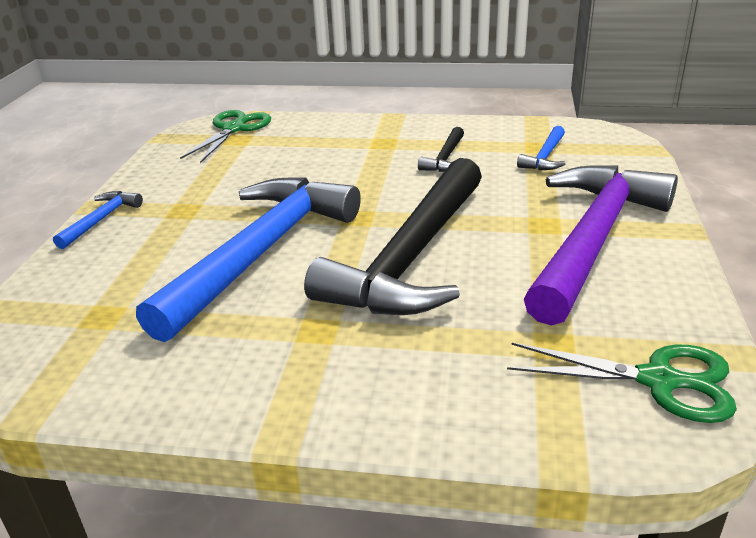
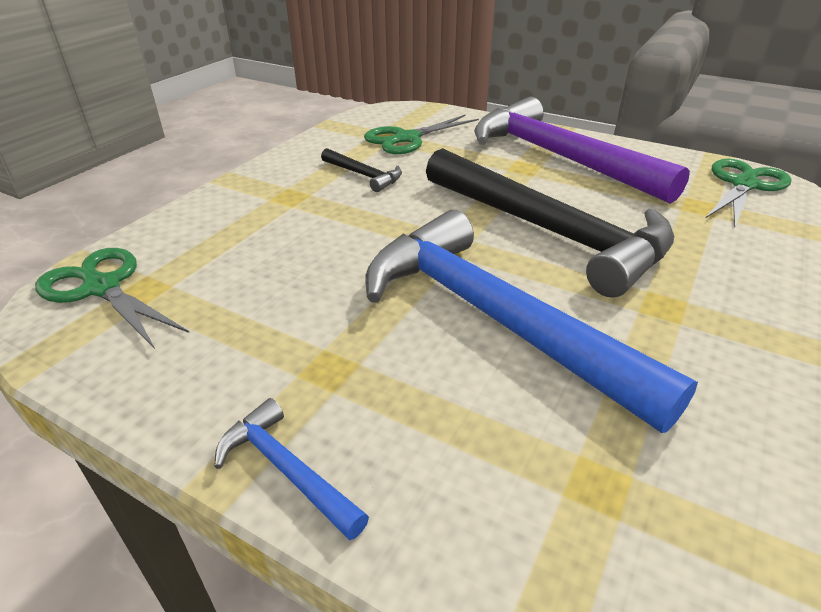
camera: 70 degrees left, 5 degrees up
(545, 157) = (407, 138): blue hammer -> green scissors

